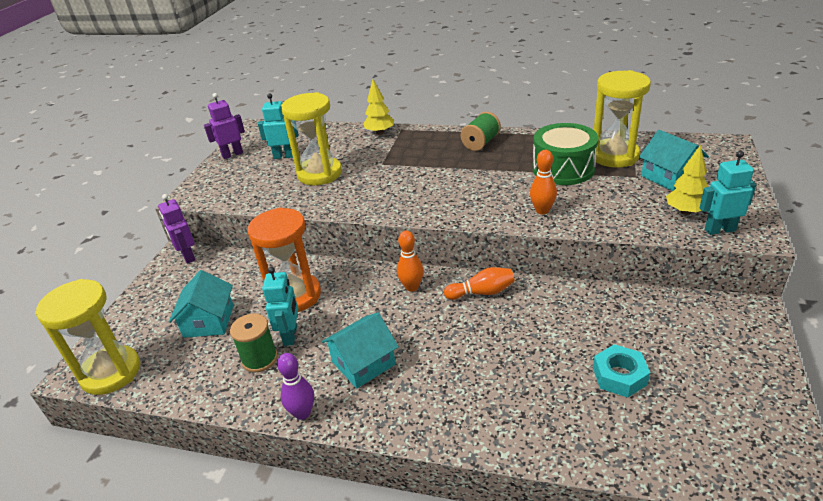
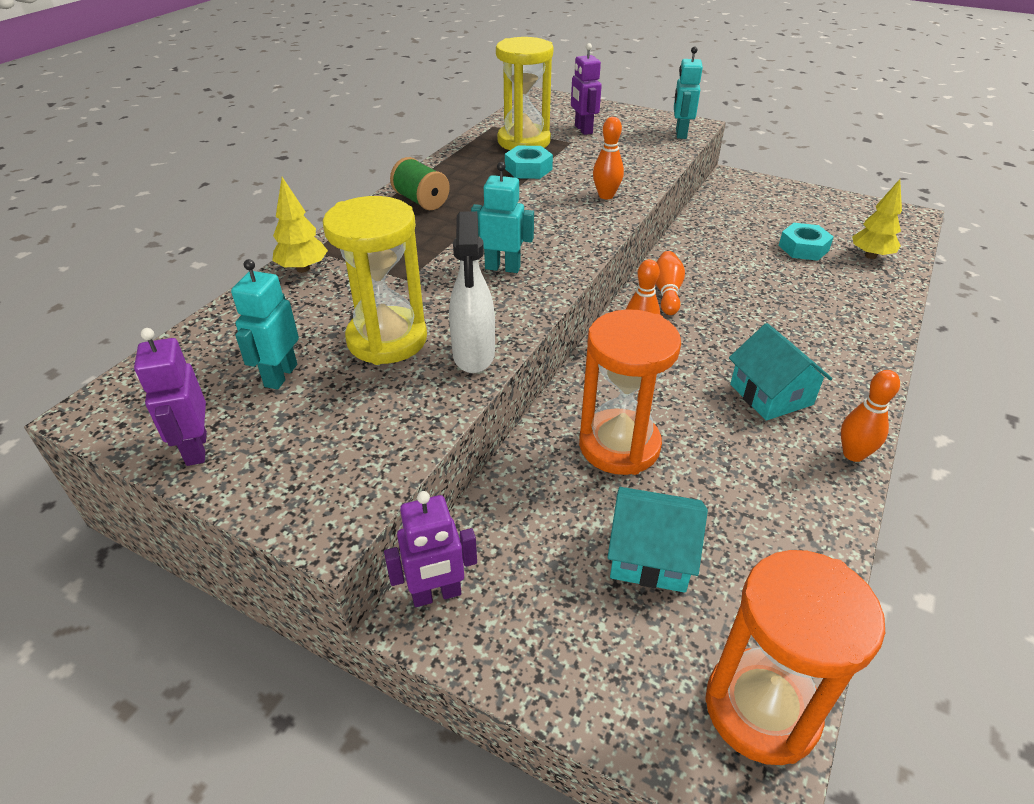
camera: 80 degrees left, 5 degrees up
(111, 372) = (761, 708): yellow hourglass -> orange hourglass
(260, 359) = (751, 492): green spool -> none
(291, 335) = (707, 456): turquoise robot -> turquoise robot (502, 268)
(302, 413) = (853, 454): purple bowling pin -> orange bowling pin
(310, 202) = (473, 356): none -> white spray bottle
(563, 169) = (528, 169): green drum -> turquoise nut
(669, 177) = (583, 130): turquoise house -> purple robot
(685, 212) = (646, 138): yellow tree -> yellow tree (870, 256)

